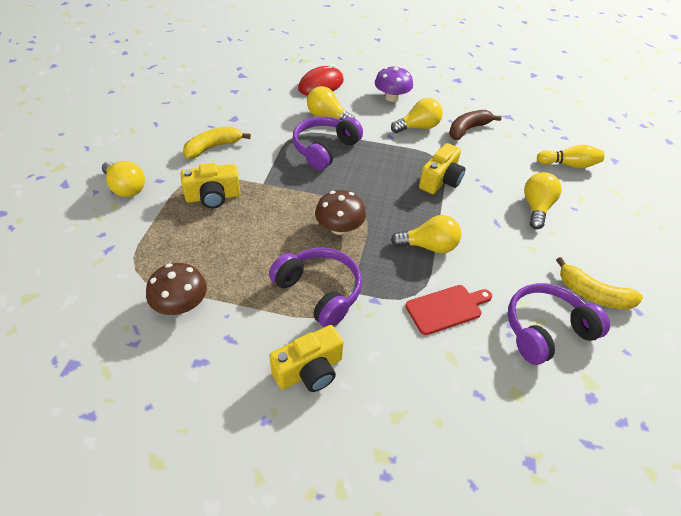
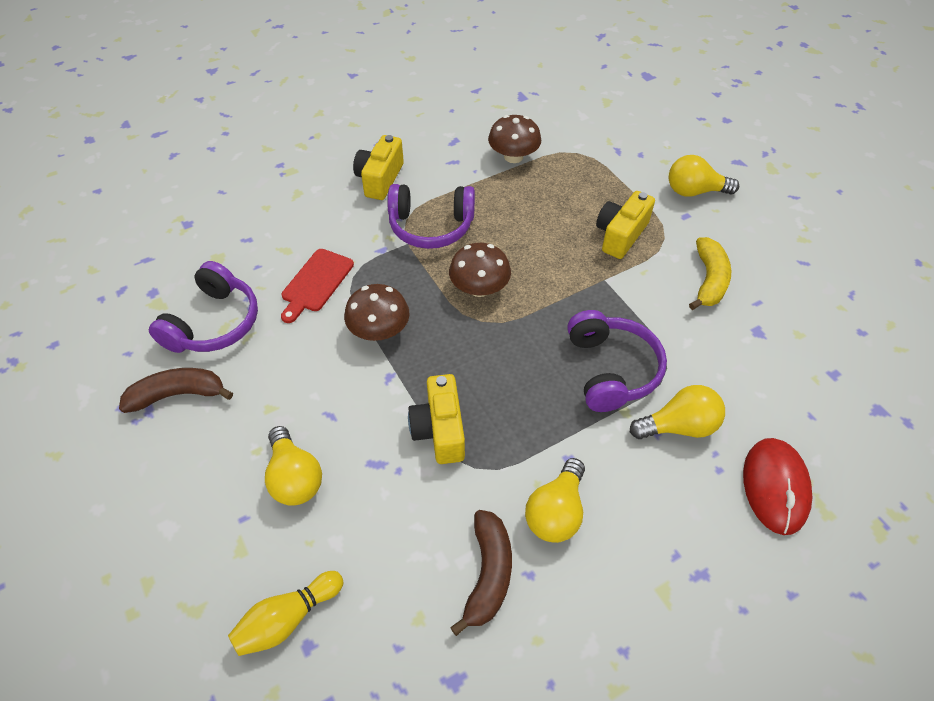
camera: 140 degrees right, 5 degrees up
(392, 97) = (660, 553): purple mushroom -> none
(429, 246) = (379, 330): yellow light bulb -> brown mushroom
(593, 294) = (178, 394): yellow banana -> brown banana

